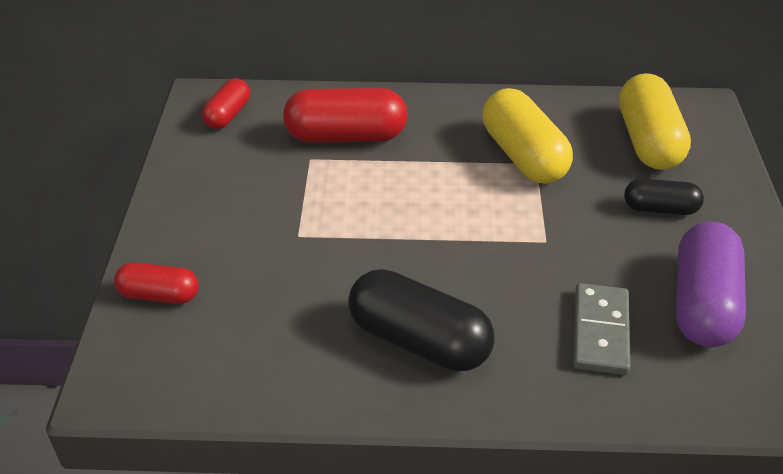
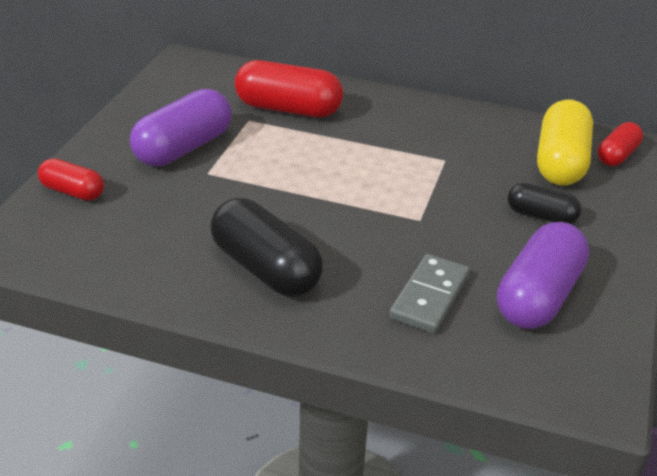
camera: 15 degrees right, 5 degrees down
(228, 115) = (198, 76): red capsule -> red capsule (617, 155)
(257, 210) = (183, 148): none -> purple capsule
(523, 156) = (436, 152): yellow capsule -> none

